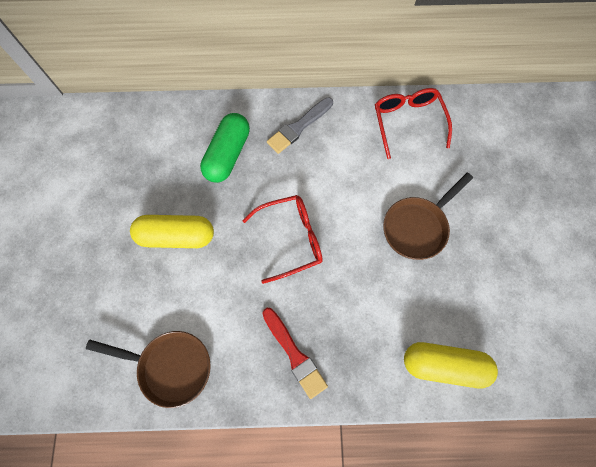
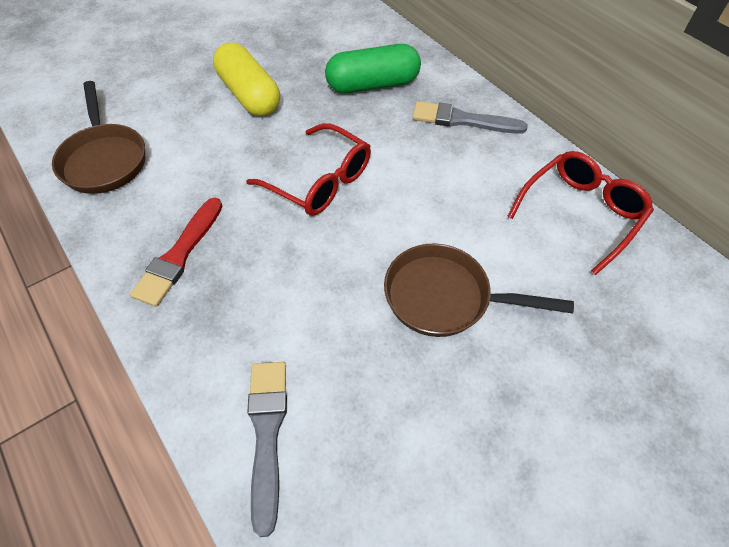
camera: 55 degrees right, 15 degrees down
(444, 365) = (267, 434): yellow capsule -> grey brush

